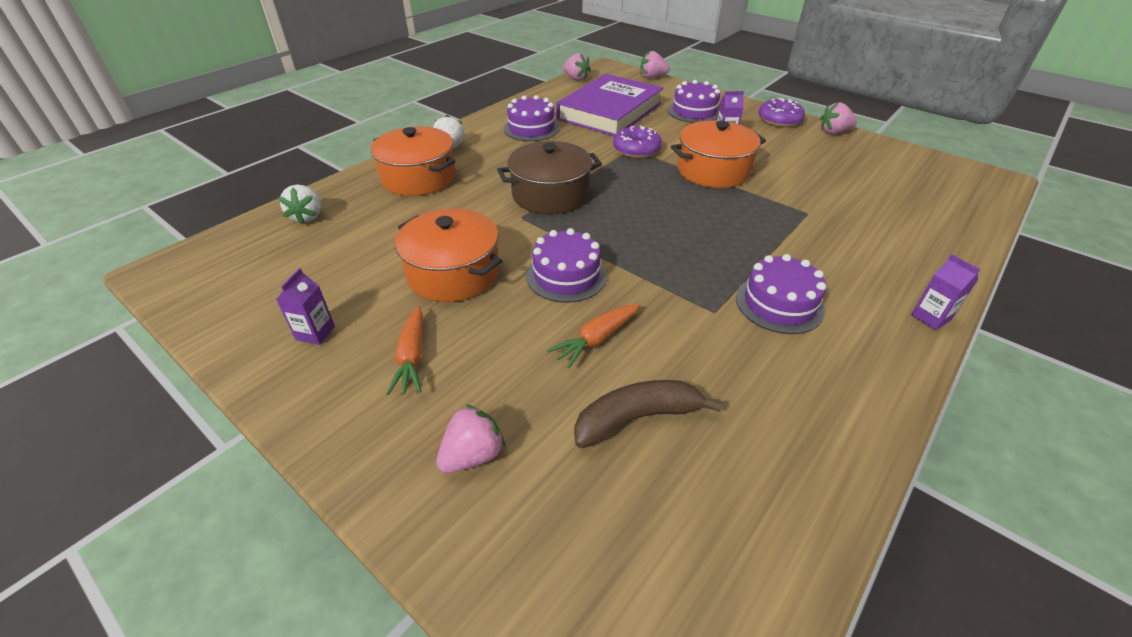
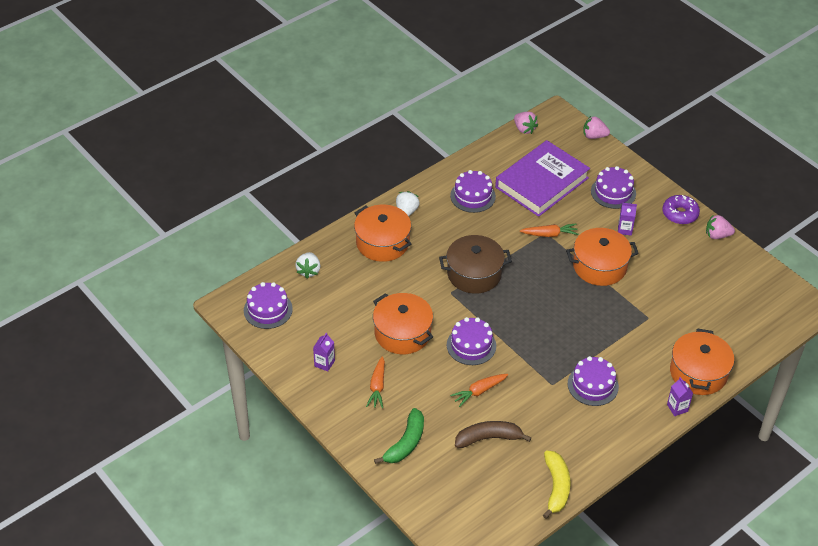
camera: 10 degrees right, 5 degrees up
(230, 269) = (268, 310): none -> purple cake
(473, 455) = (406, 443): pink strawberry -> green banana
(636, 150) = (549, 234): purple donut -> orange carrot
(810, 499) = (556, 487): none -> yellow banana
(923, 266) = (698, 373): none -> orange pot

